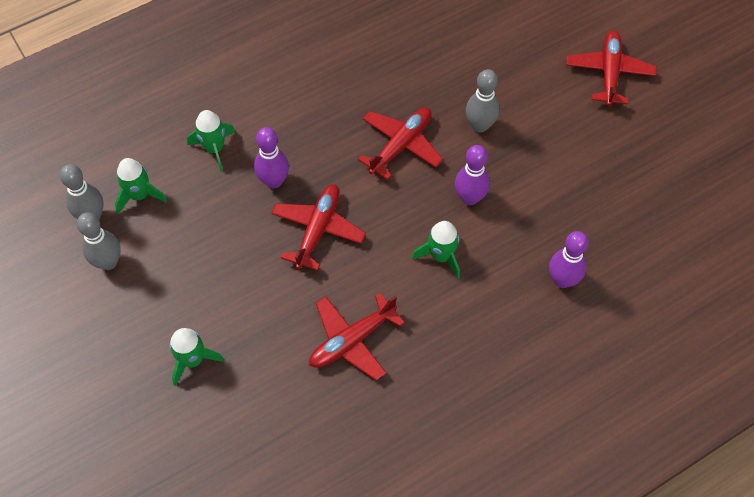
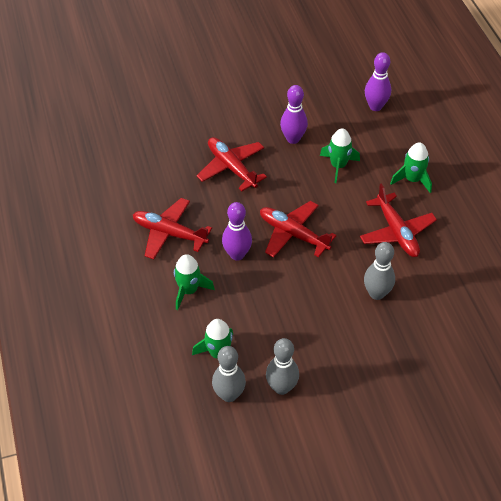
camera: 75 degrees left, 10 degrees down
(193, 360) = (391, 338): green rocket -> green rocket (412, 179)
(480, 125) = (230, 118): grey bowling pin -> grey bowling pin (376, 293)
(609, 73) = (211, 40): red plane -> red plane (169, 233)

